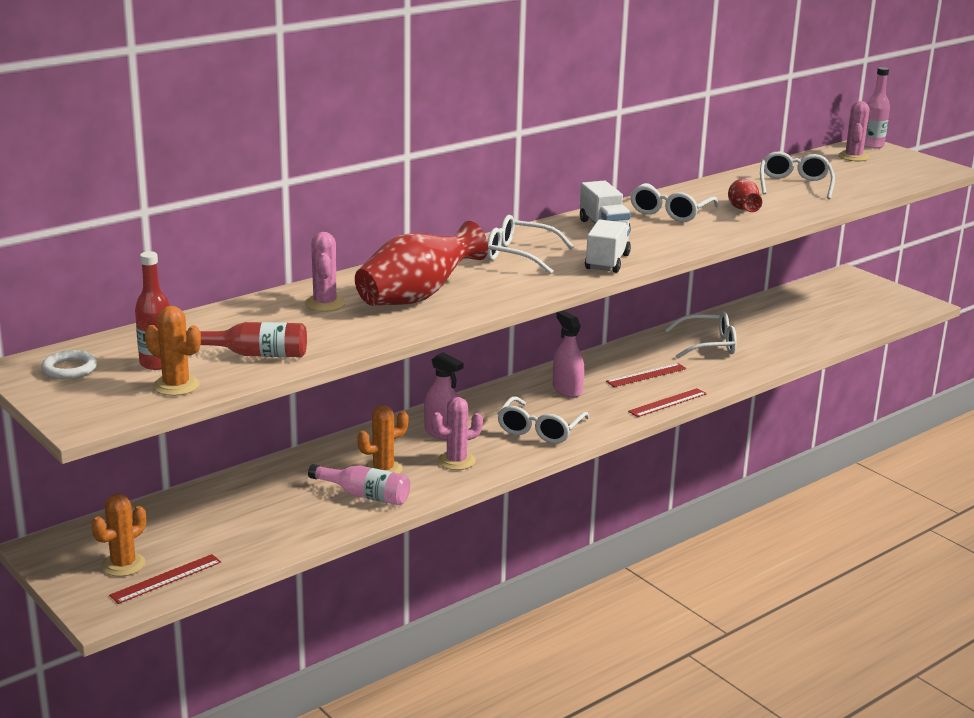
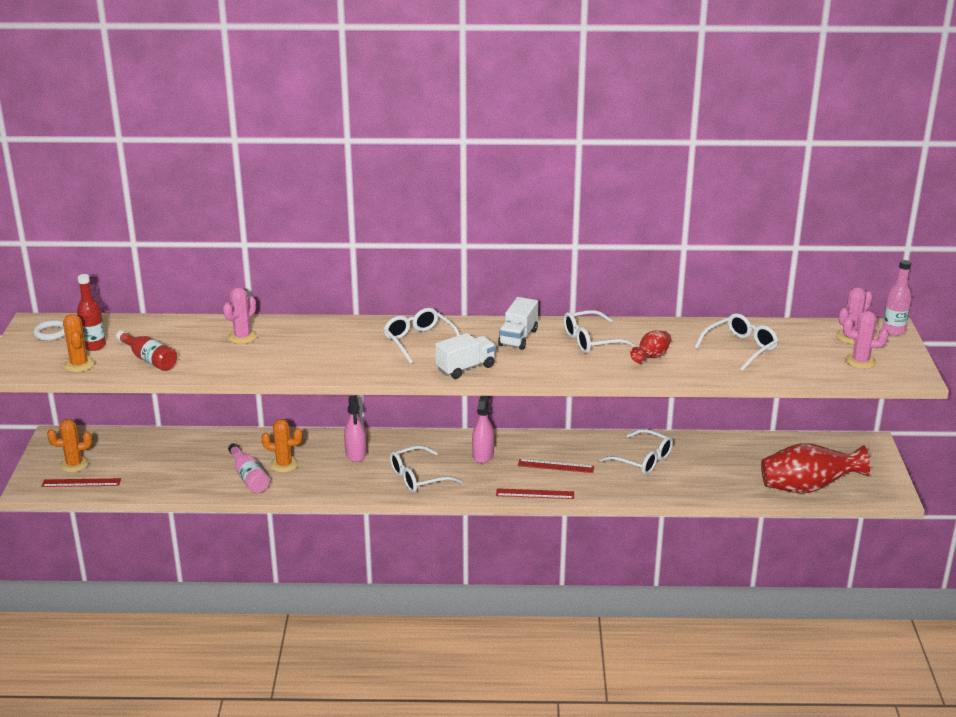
camera: 40 degrees right, 5 degrees up
(417, 297) = (300, 352): red vase -> red vase (807, 488)
(456, 461) = (333, 477): pink cactus -> pink cactus (860, 361)

